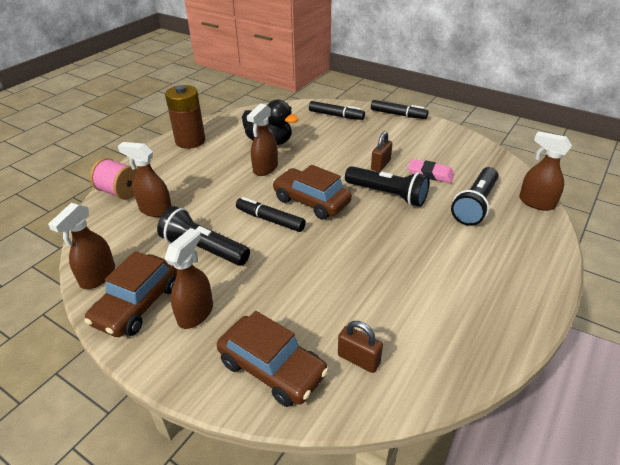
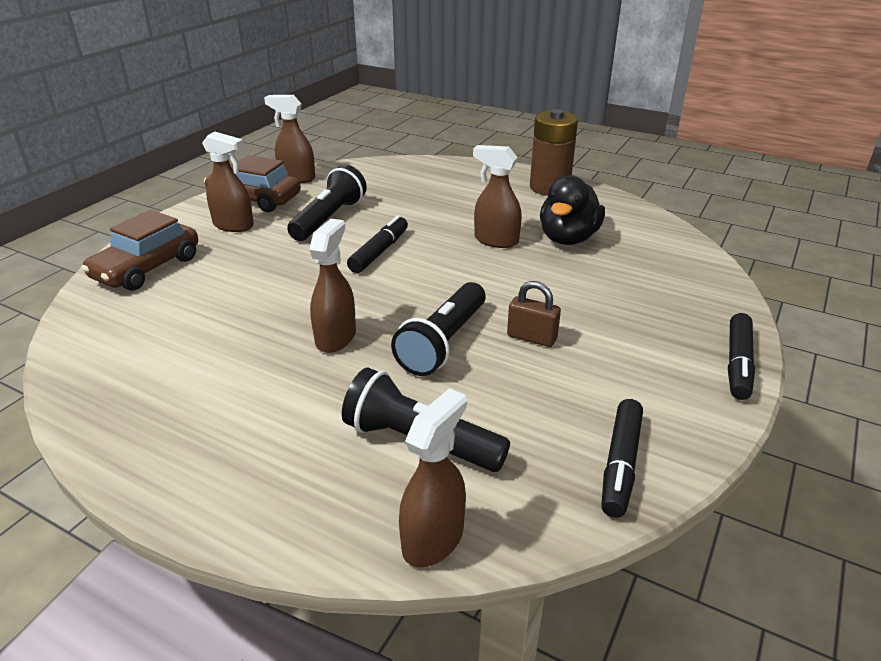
camera: 85 degrees right, 5 degrees down
(120, 192) = (430, 167): pink spool -> none
(155, 210) = (398, 187): brown spray bottle -> brown spray bottle (336, 337)
(311, 201) = (420, 278): brown car -> none
(336, 115) = (688, 292): black marker -> black marker (620, 464)
(358, 359) = (133, 316): brown padlock -> none
(430, 174) = (515, 393): pink eraser -> none

